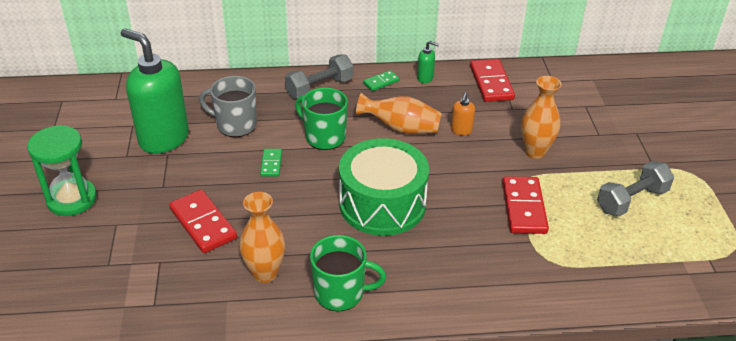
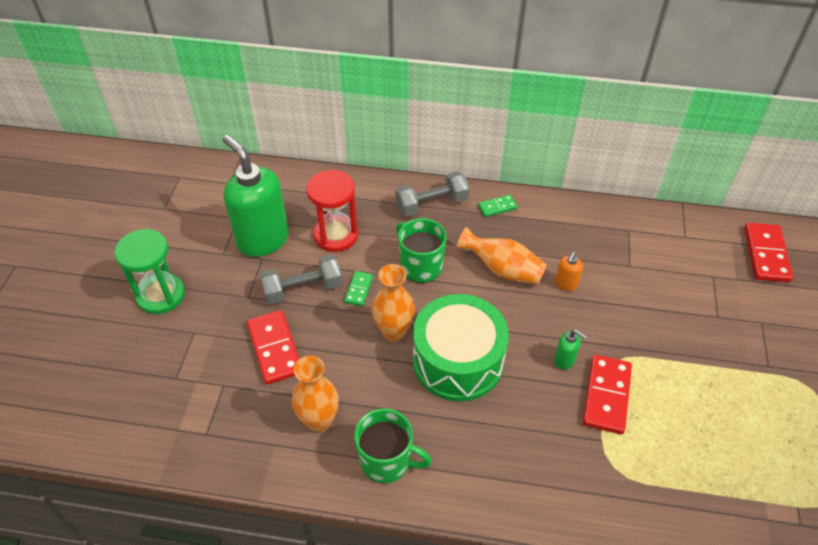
camera: 15 degrees right, 10 degrees up
(235, 125) = (336, 235): grey mug -> red hourglass
(425, 78) = (545, 210): green soap dispenser -> green soap dispenser (564, 360)
(491, 83) = (615, 228): red domino -> red domino (766, 254)
(535, 151) = (639, 326): orange vase -> orange vase (394, 332)
(631, 200) = (730, 411): grey dumbbell -> grey dumbbell (303, 289)

